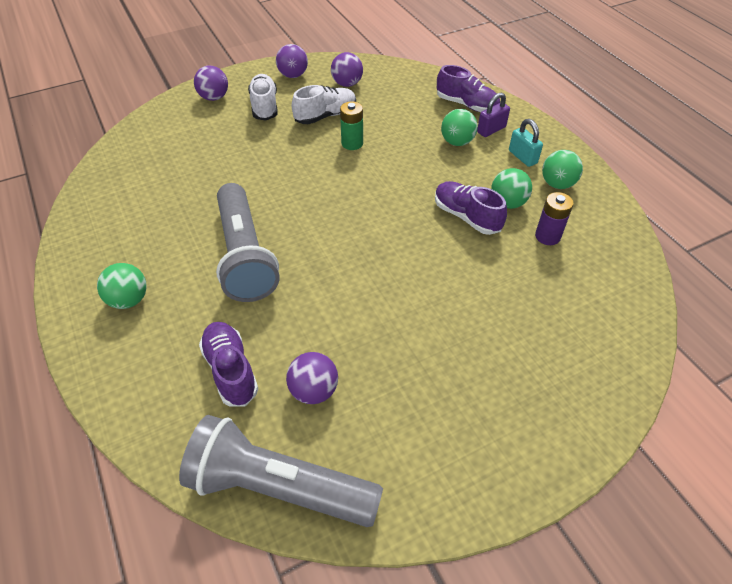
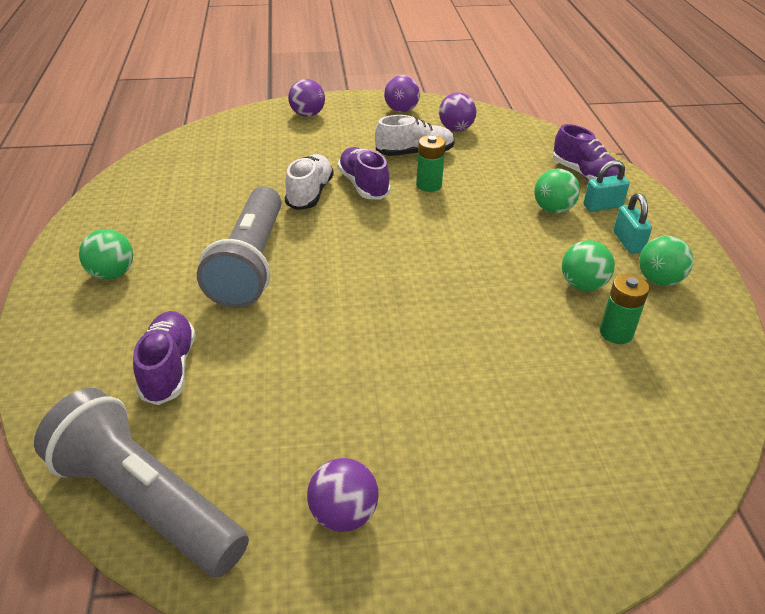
camera: 20 degrees right, 10 degrees down
(264, 106) = (354, 132): white shoe -> white shoe (310, 194)
(314, 390) = (243, 415): purple ball -> purple ball (343, 514)
(466, 217) = (523, 287): purple shoe -> purple shoe (363, 185)
(491, 130) = (602, 206): purple padlock -> turquoise padlock
(547, 236) = (616, 333): purple battery -> green battery

